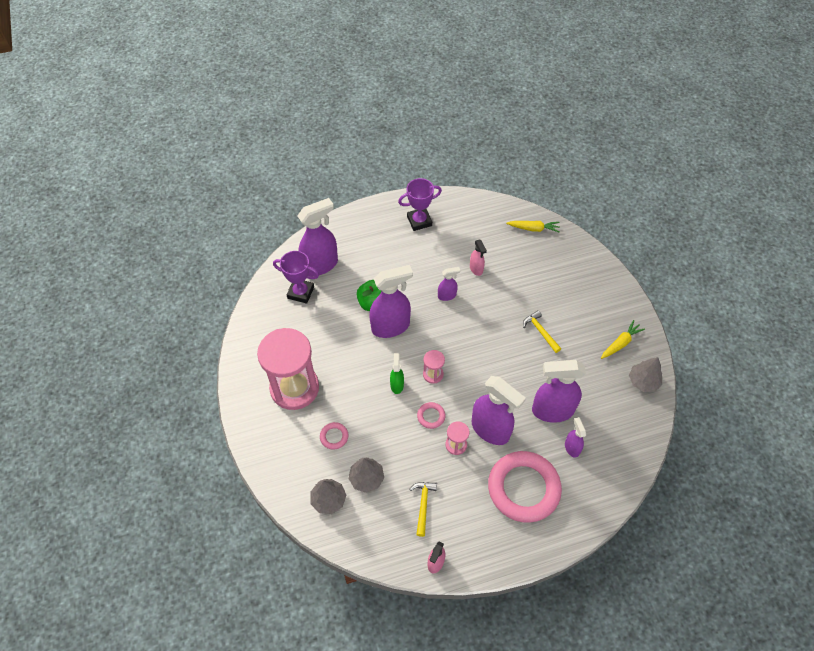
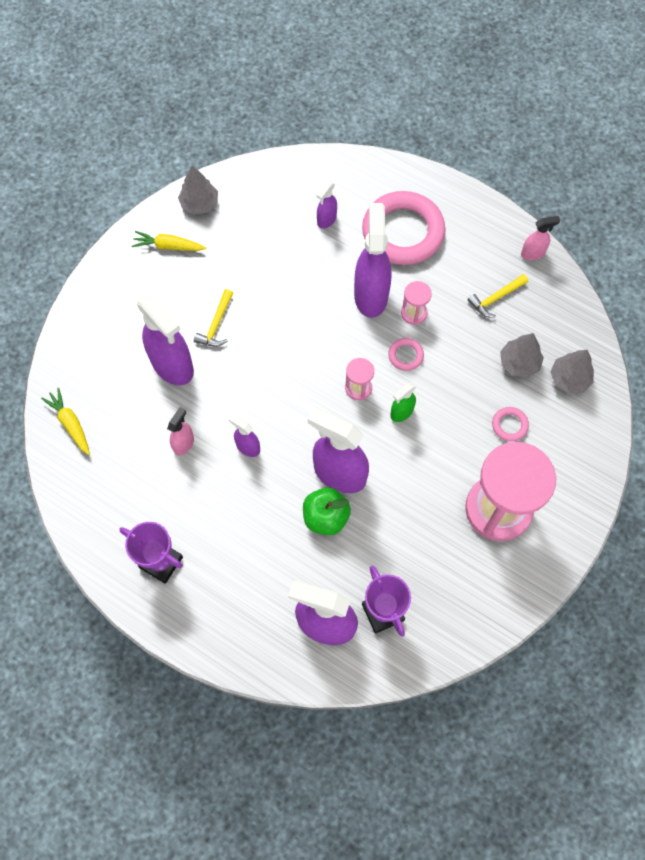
camera: 130 degrees left, 10 degrees up
(552, 410) = (302, 258): purple spray bottle -> purple spray bottle (172, 365)

